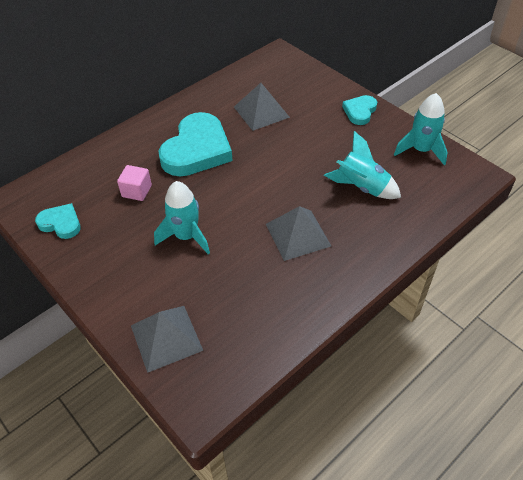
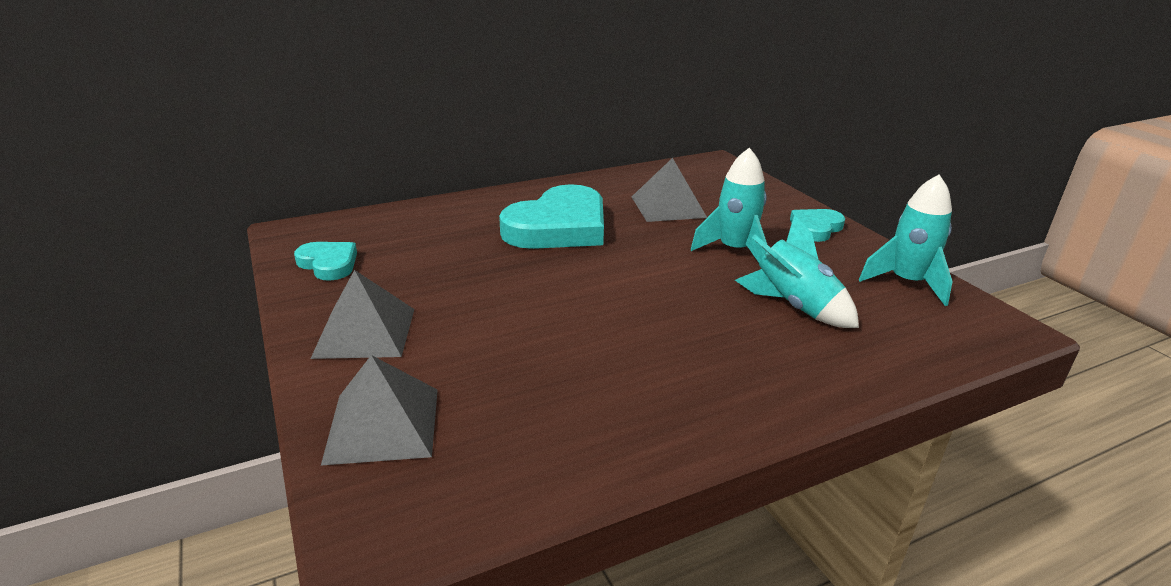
camera: 15 degrees right, 20 degrees down
(137, 191) = (451, 251): pink cube -> none
(186, 236) = (491, 310): turquoise rocket -> turquoise rocket (734, 250)
(298, 235) = (666, 341): grey pyramid -> grey pyramid (365, 332)

